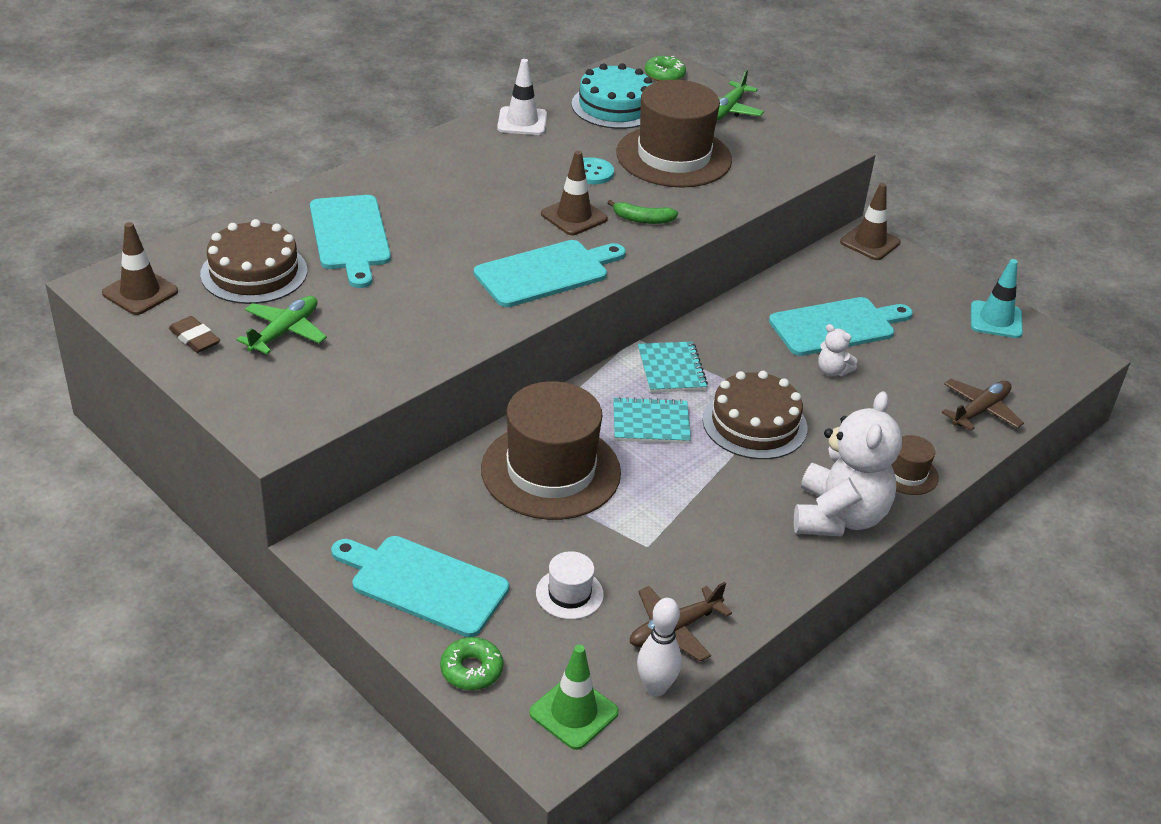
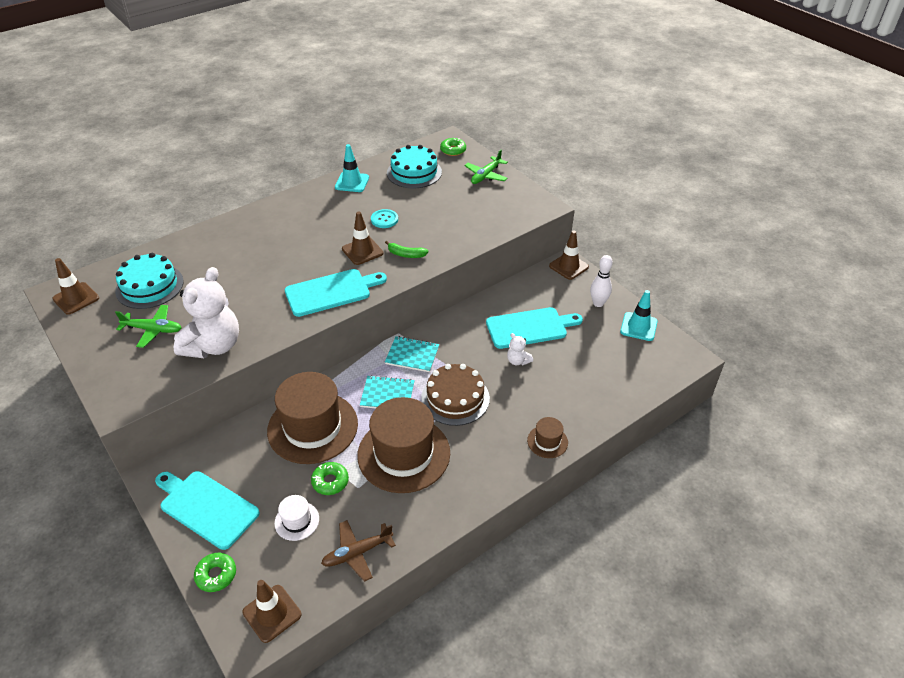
camera: 10 degrees right, 5 degrees up
(195, 338) = (96, 332): brown eraser -> none
(254, 272) = (149, 286): brown cake -> turquoise cake
(285, 332) = (153, 330): green plane -> green plane turned 60 degrees clockwise
(350, 236) = (217, 262): turquoise cutting board -> none
(522, 122) = (352, 182): white traffic cone -> turquoise traffic cone
(574, 713) = (272, 613): green traffic cone -> brown traffic cone
(602, 541) = (330, 481): none -> green donut
(655, 688) = (331, 598): white bowling pin -> white bowling pin (598, 303)
(671, 369) = (412, 355): turquoise notebook -> turquoise notebook turned 75 degrees counterclockwise
(673, 157) = (440, 209): brown hat -> brown hat (404, 454)
(838, 517) = (491, 472): white teddy bear -> white teddy bear (214, 346)
(980, 411) = (610, 395): brown plane -> none

